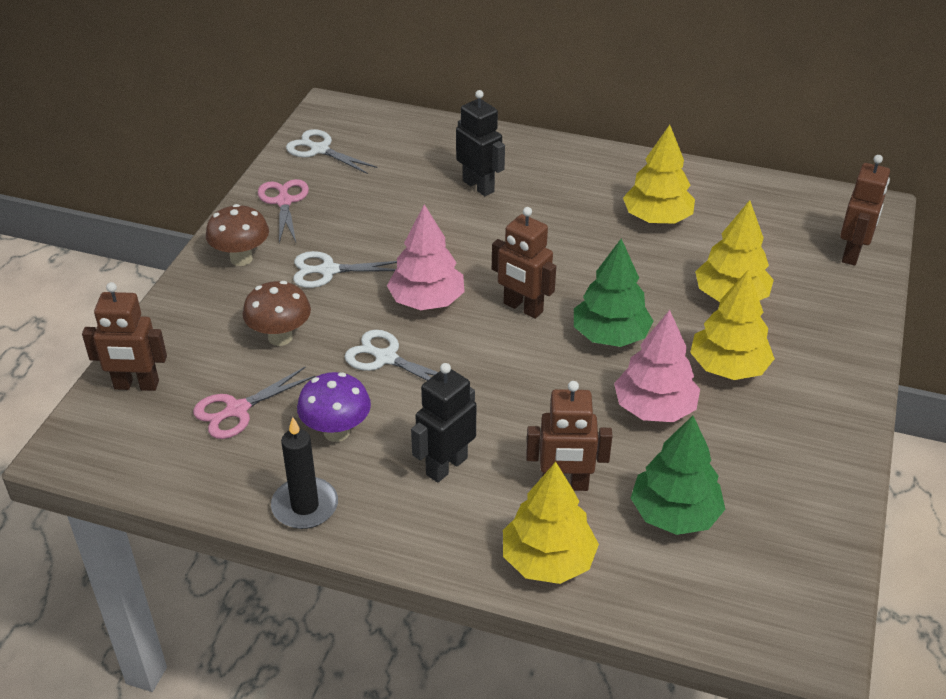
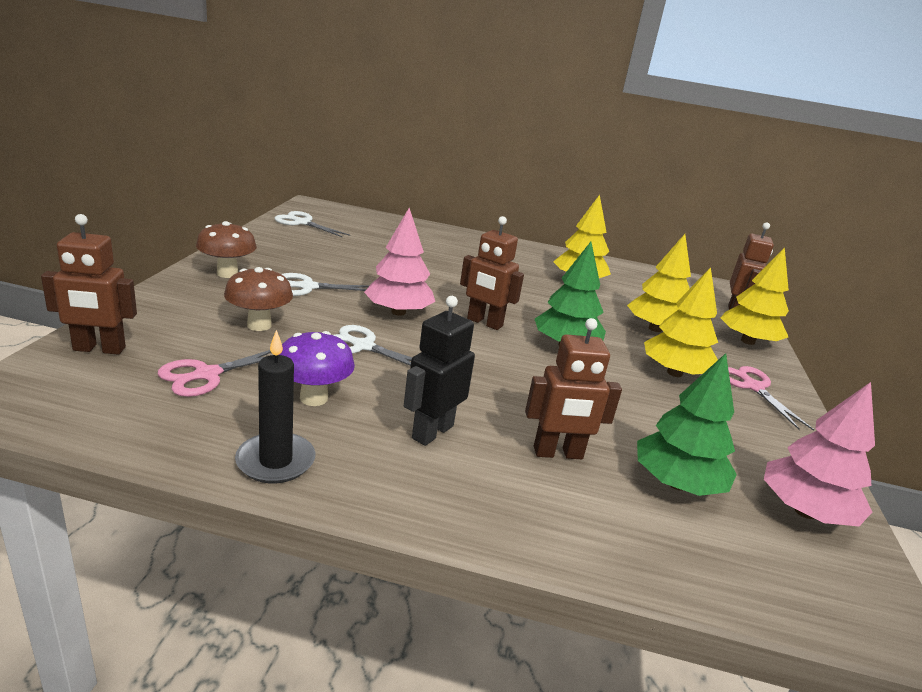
camera: 10 degrees left, 15 degrees down
(284, 202) = (270, 246): pink scissors -> pink scissors (753, 387)
(479, 186) = (433, 252): black robot -> none
(548, 560) = (560, 523): yellow tree -> yellow tree (747, 341)
(654, 408) = (623, 397): pink tree -> pink tree (805, 511)

